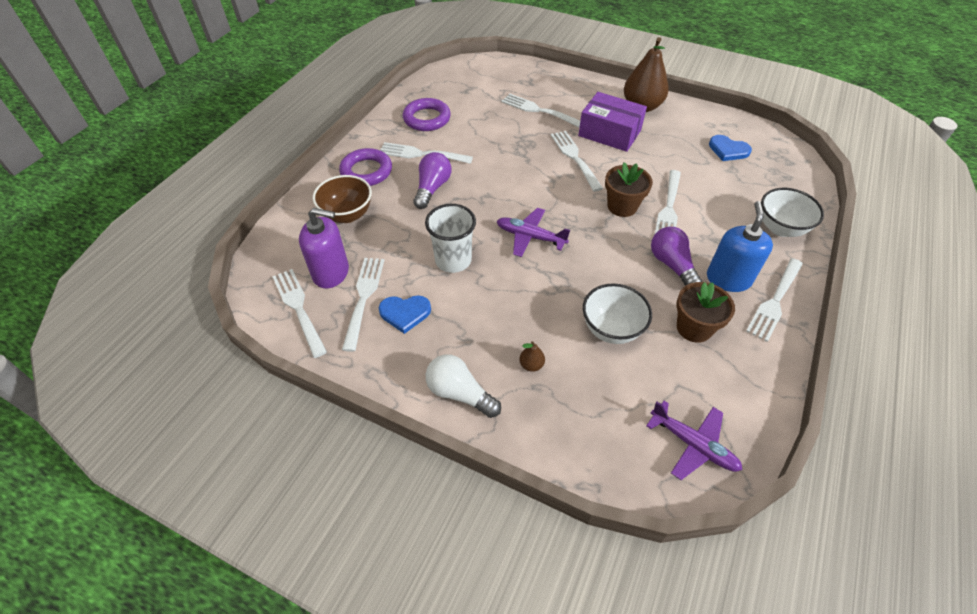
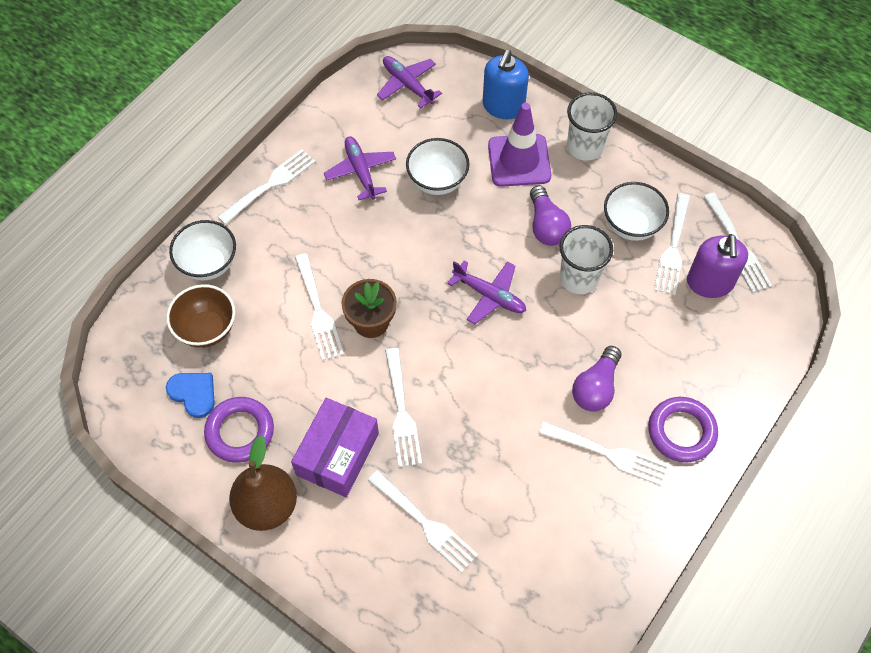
camera: 170 degrees left, 10 degrees up
(331, 272) = (709, 283): purple soap dispenser -> purple soap dispenser turned 105 degrees counterclockwise
(347, 215) = (699, 360): brown bowl -> brown bowl (207, 329)
(405, 313) = (631, 225): blue heart -> white bowl
(427, 118) = (596, 532): purple ring -> purple ring (240, 432)
(459, 393) = (585, 147): white light bulb -> white cup
(531, 365) = (519, 161): brown pear -> purple traffic cone
(609, 133) = (337, 454): purple box -> purple box turned 75 degrees clockwise
(668, 208) = (318, 311): white fork -> white fork turned 135 degrees clockwise
(672, 265) = (350, 238): purple light bulb -> purple light bulb (546, 226)
(694, 328) = (360, 171): brown flower pot -> purple plane
(728, 279) = (301, 214): blue soap dispenser -> blue soap dispenser (503, 106)

